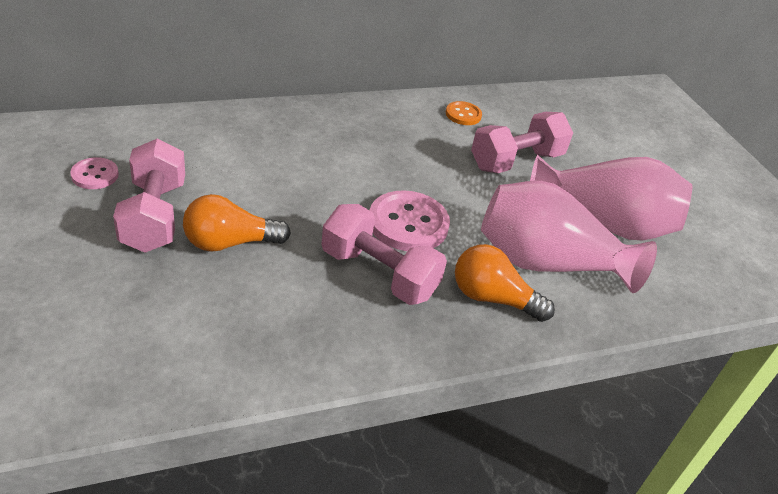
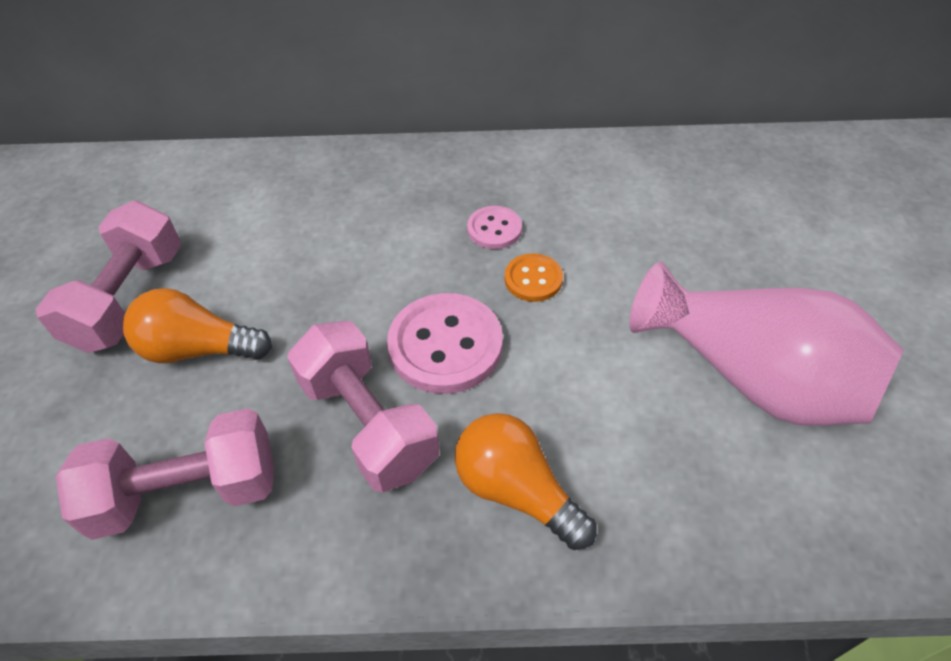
camera: 25 degrees right, 10 degrees up
(95, 175) = (92, 234): pink button -> pink button (494, 229)
(463, 115) = (601, 174): orange button -> orange button (533, 279)
(516, 161) = (651, 255): pink dumbbell -> pink dumbbell (187, 492)
(547, 263) = (628, 440): pink vase -> none

